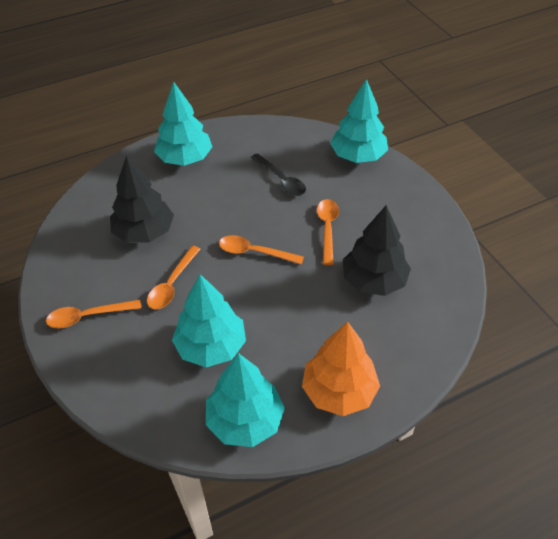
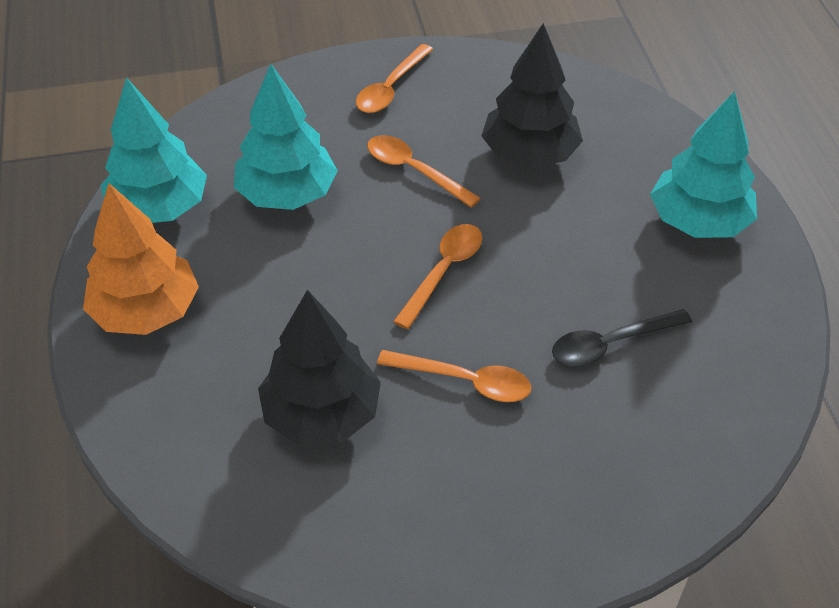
camera: 105 degrees right, 0 degrees up
(87, 316) = (390, 88): orange spoon -> orange spoon turned 150 degrees counterclockwise
(358, 156) = (659, 490): turquoise tree -> none

